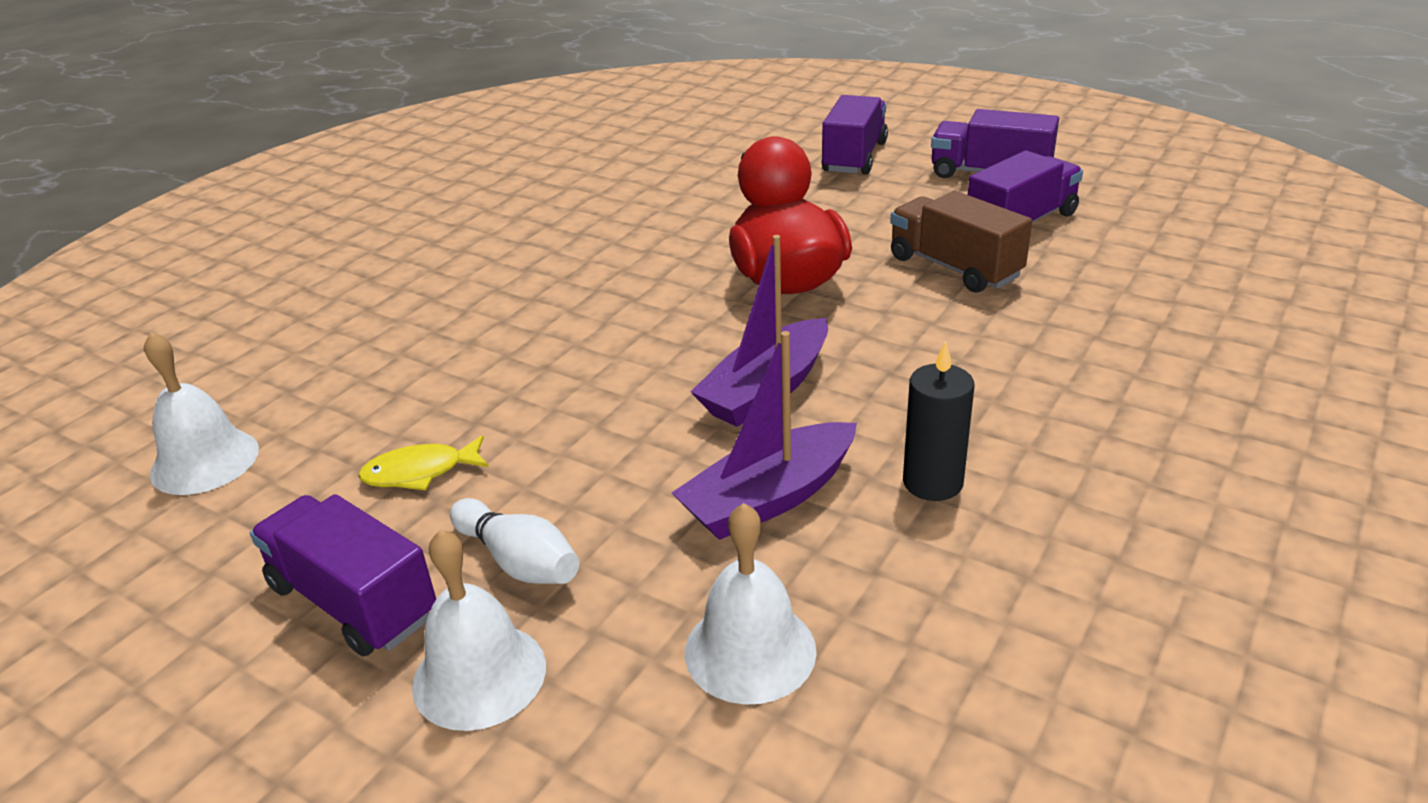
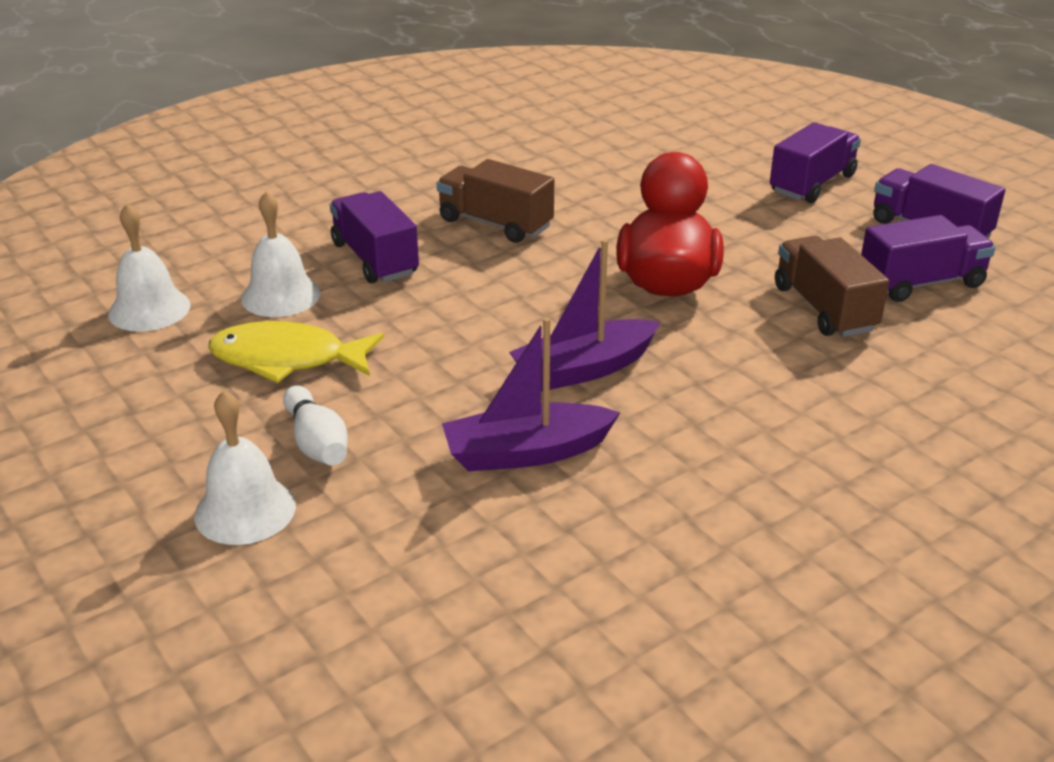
camera: 20 degrees right, 0 degrees up
(353, 601) = (192, 436): purple truck -> purple truck (375, 259)
(420, 472) = (287, 359): yellow fish -> yellow fish, size x1.70
(567, 265) = (495, 224): none -> brown truck
(750, 650) = (436, 554): white bell -> white bell (280, 296)
(932, 482) = (663, 479): black candle -> none

